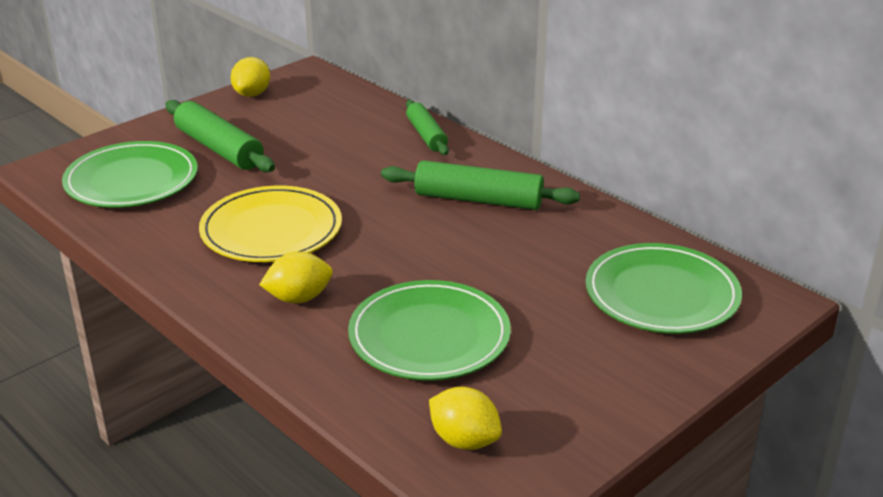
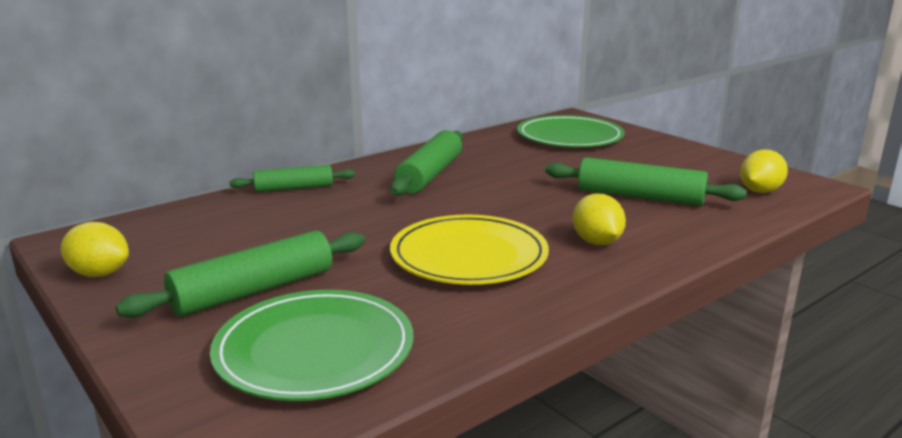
camera: 85 degrees left, 10 degrees down
(429, 336) = (640, 197): green plate -> green rolling pin

